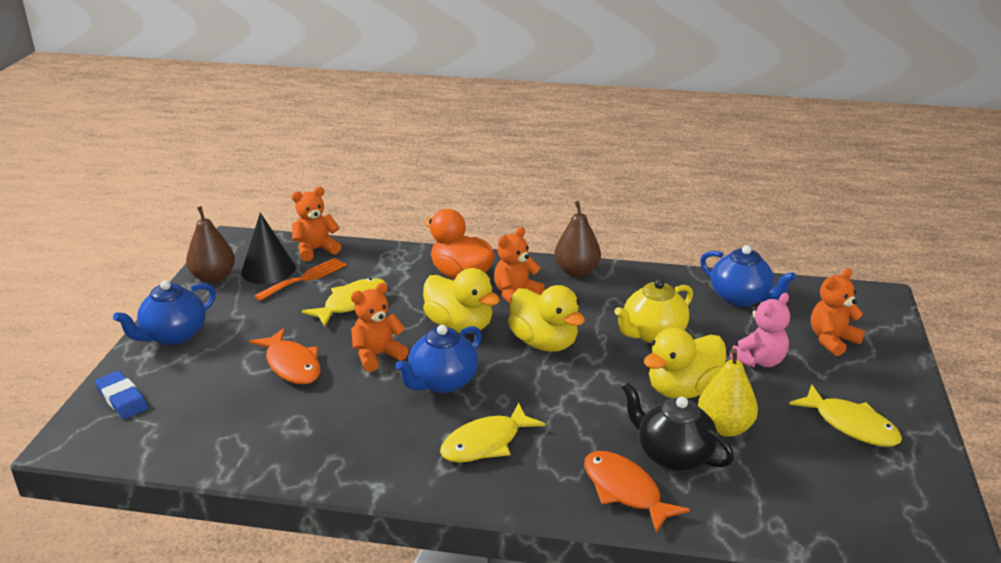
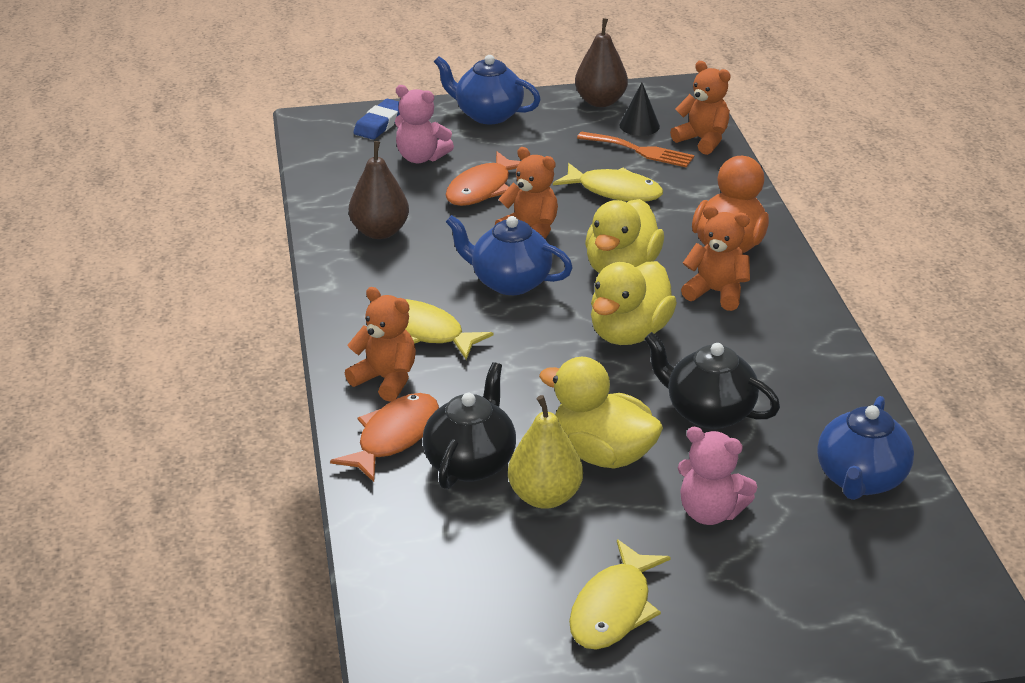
camera: 70 degrees right, 5 degrees up
(208, 387) = (421, 157): none -> pink teddy bear
(268, 269) = (639, 125): black cone -> black cone, size x0.64
(576, 271) = (811, 327): brown pear -> brown pear (380, 232)
(652, 334) = (708, 412): yellow teapot -> black teapot
(832, 340) = (812, 579): orange teddy bear -> orange teddy bear (386, 379)

